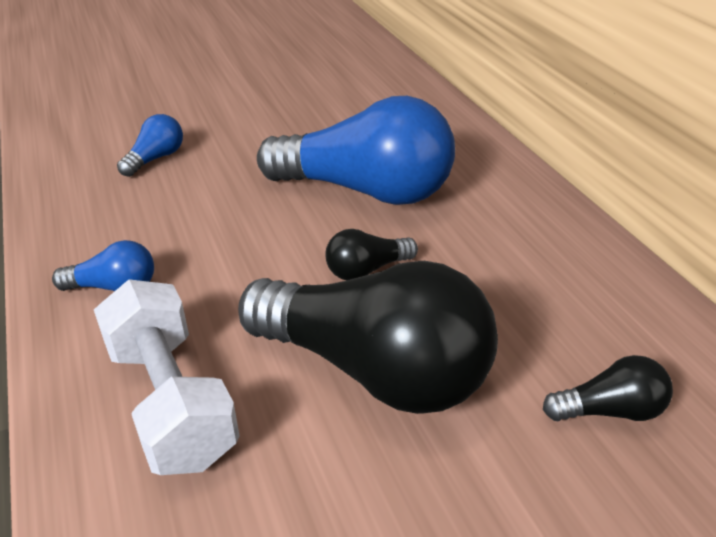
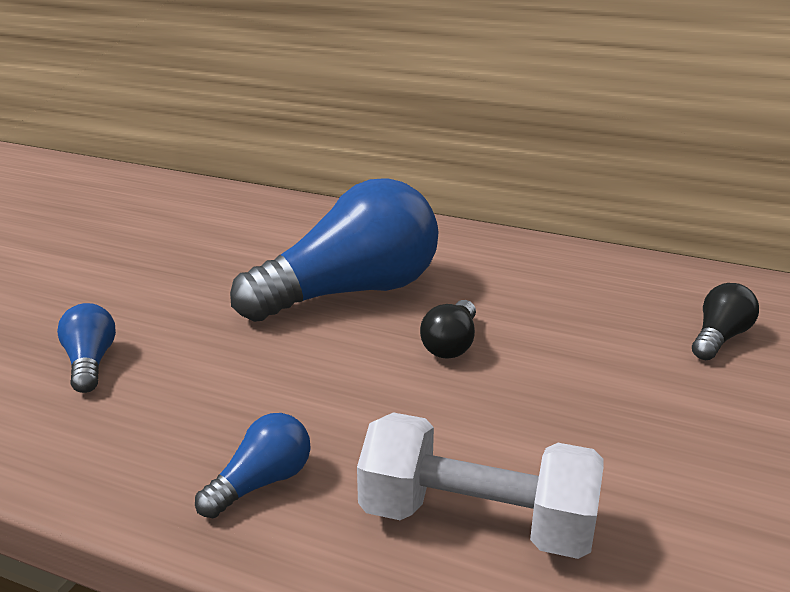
camera: 45 degrees left, 10 degrees down
(374, 370) = (571, 402): black light bulb -> none

